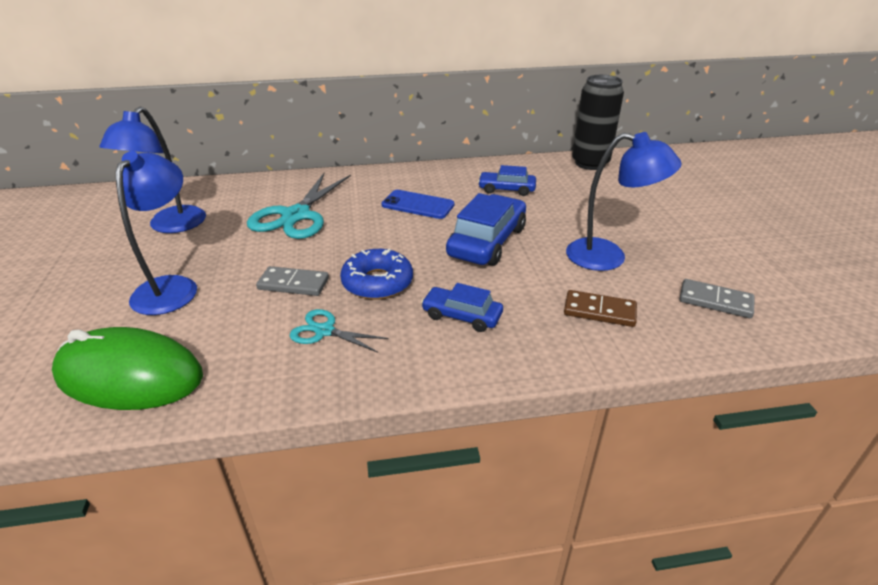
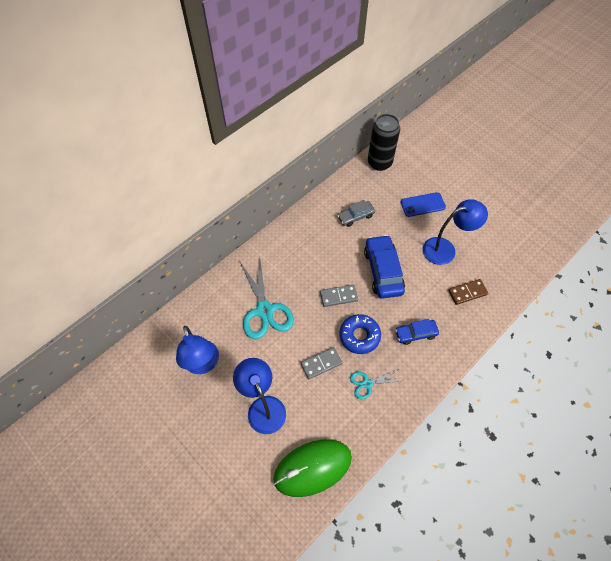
camera: 35 degrees left, 25 degrees up
(418, 205) = (321, 260): blue phone -> blue phone (422, 205)
(506, 189) = (355, 216): blue car -> grey car
(715, 301) = (506, 255): grey domino -> grey domino (338, 296)

